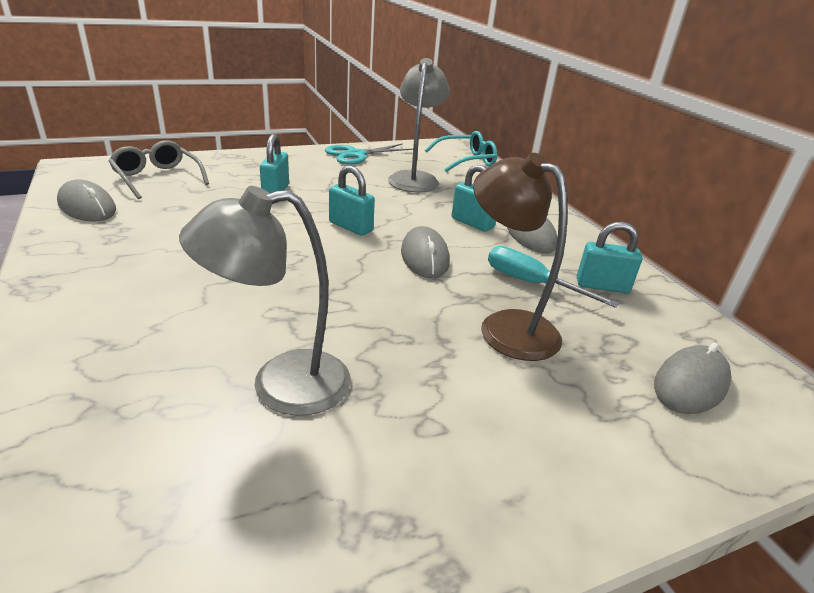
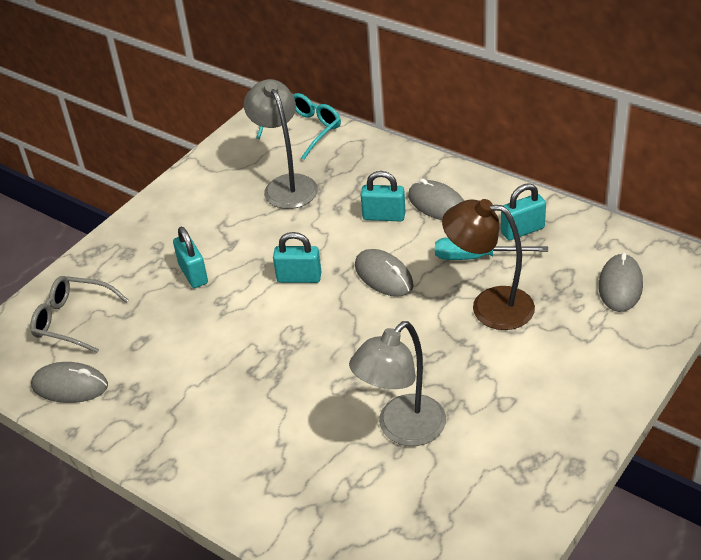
camera: 25 degrees left, 10 degrees up
(356, 155) = (201, 181): turquoise scissors -> none

